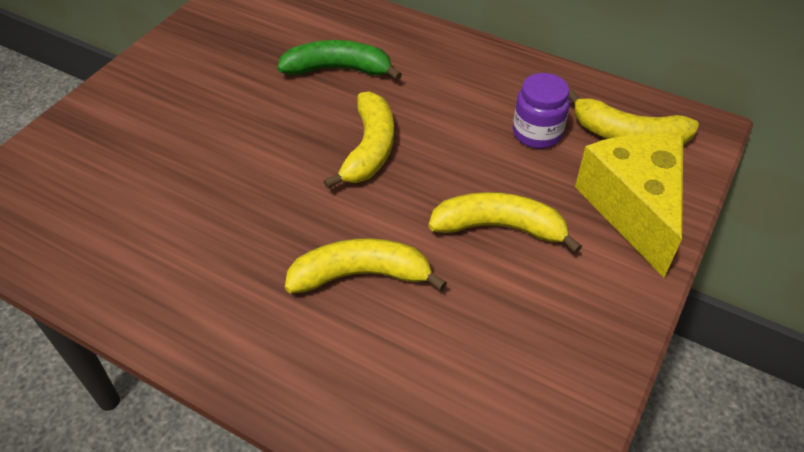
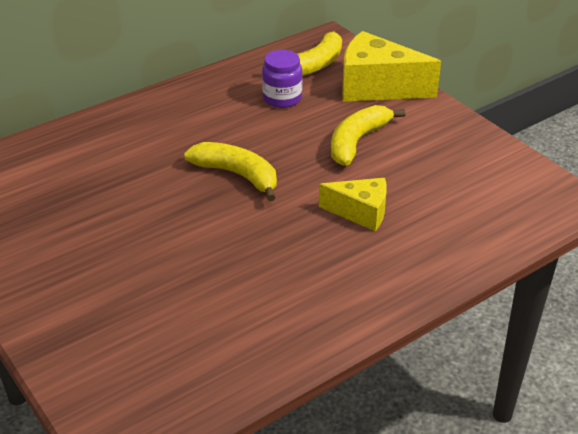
camera: 65 degrees left, 10 degrees down
(338, 69) = (128, 165): green banana -> none
(361, 275) = (360, 212): yellow banana -> yellow cheese

